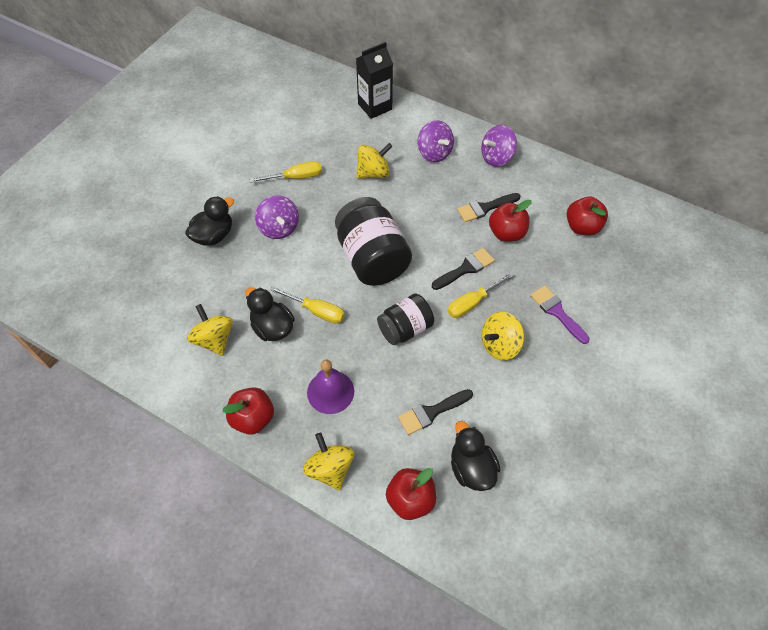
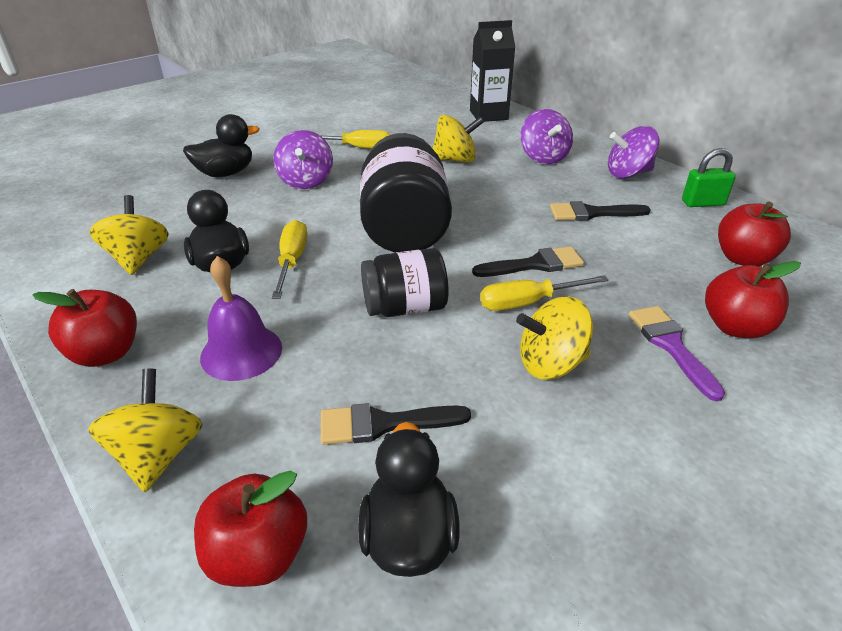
camera: 20 degrees right, 20 degrees down
(316, 311) = (292, 261): yellow screwdriver -> yellow screwdriver turned 135 degrees counterclockwise
(506, 233) = (615, 242): red apple -> red apple (735, 327)
(550, 177) = (703, 203): none -> green padlock

